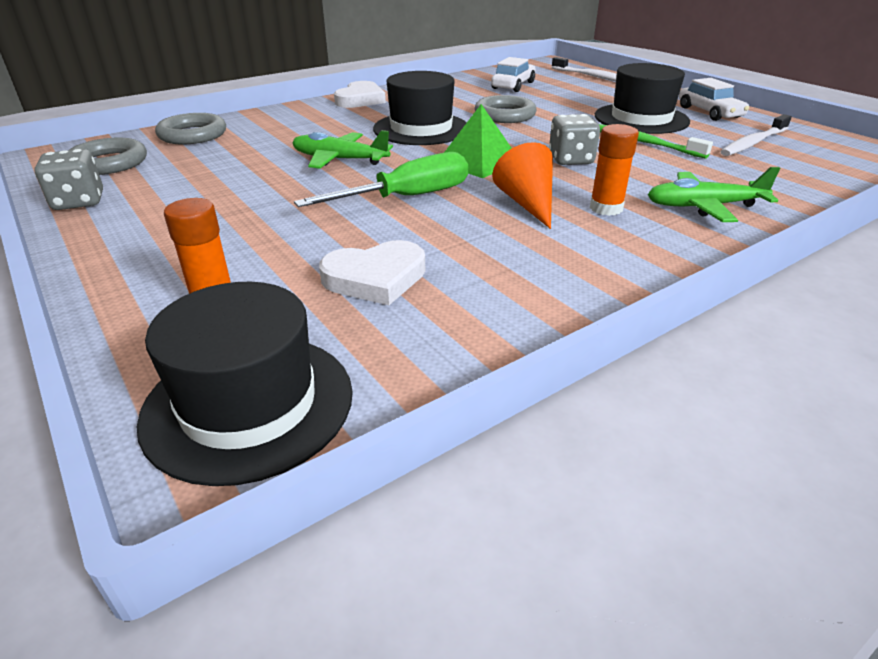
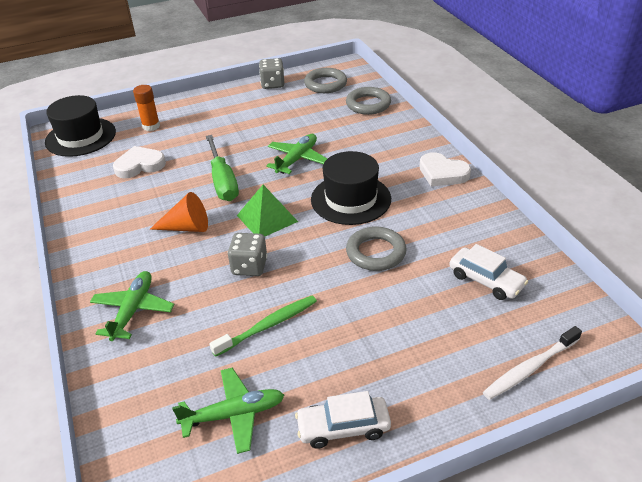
camera: 105 degrees right, 5 degrees up
(375, 278) = (139, 165): white heart -> white heart turned 75 degrees clockwise
(606, 208) = (160, 260): orange glue stick -> none
(641, 119) = (338, 351): black hat -> none
(753, 143) = (234, 414): white toothbrush -> green plane

